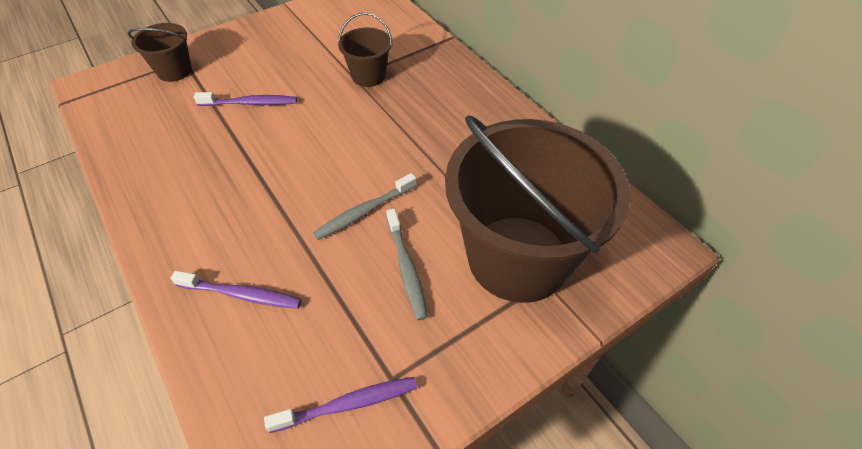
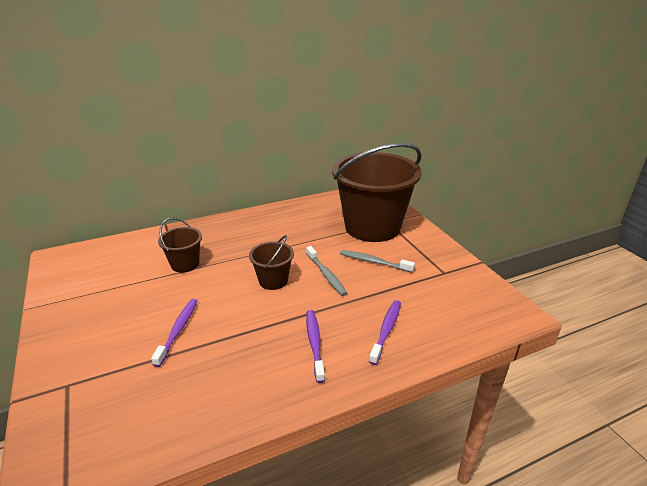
camera: 80 degrees left, 20 degrees down
(174, 71) = (82, 392): brown bucket -> brown bucket (273, 280)
(348, 404) = (460, 288): purple toothbrush -> purple toothbrush (314, 343)
(406, 268) = (374, 262): grey toothbrush -> grey toothbrush turned 150 degrees counterclockwise

